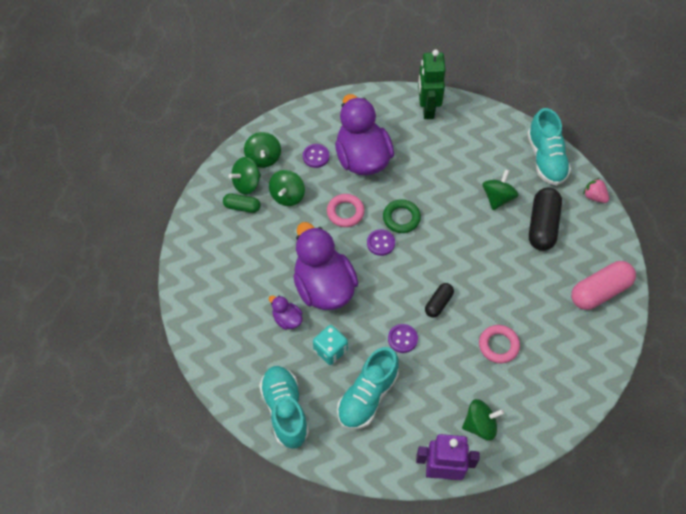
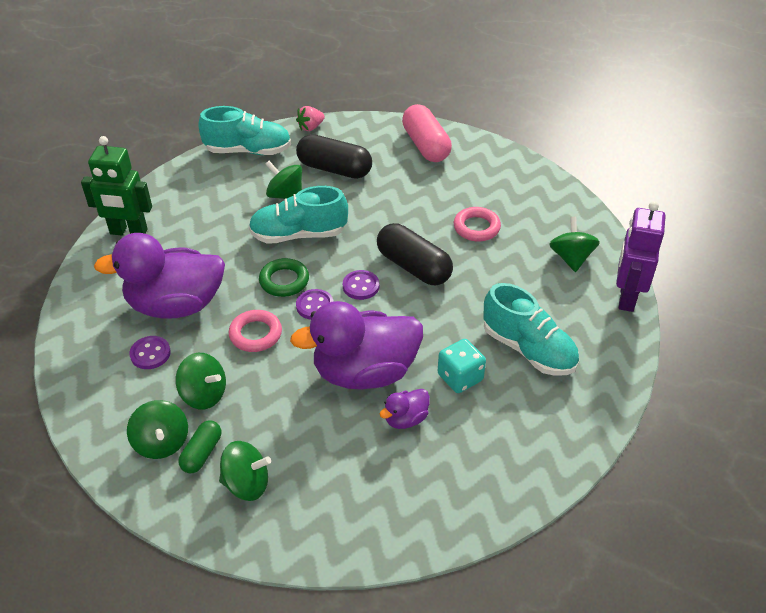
camera: 80 degrees left, 15 degrees down
(263, 158) = (124, 416): green spinning top -> green spinning top (246, 484)
(285, 410) = (542, 437): turquoise shoe -> turquoise shoe (298, 234)
(402, 339) = (455, 305): purple button -> purple button (361, 286)
(438, 303) = (413, 267): black capsule -> black capsule, size x1.78

